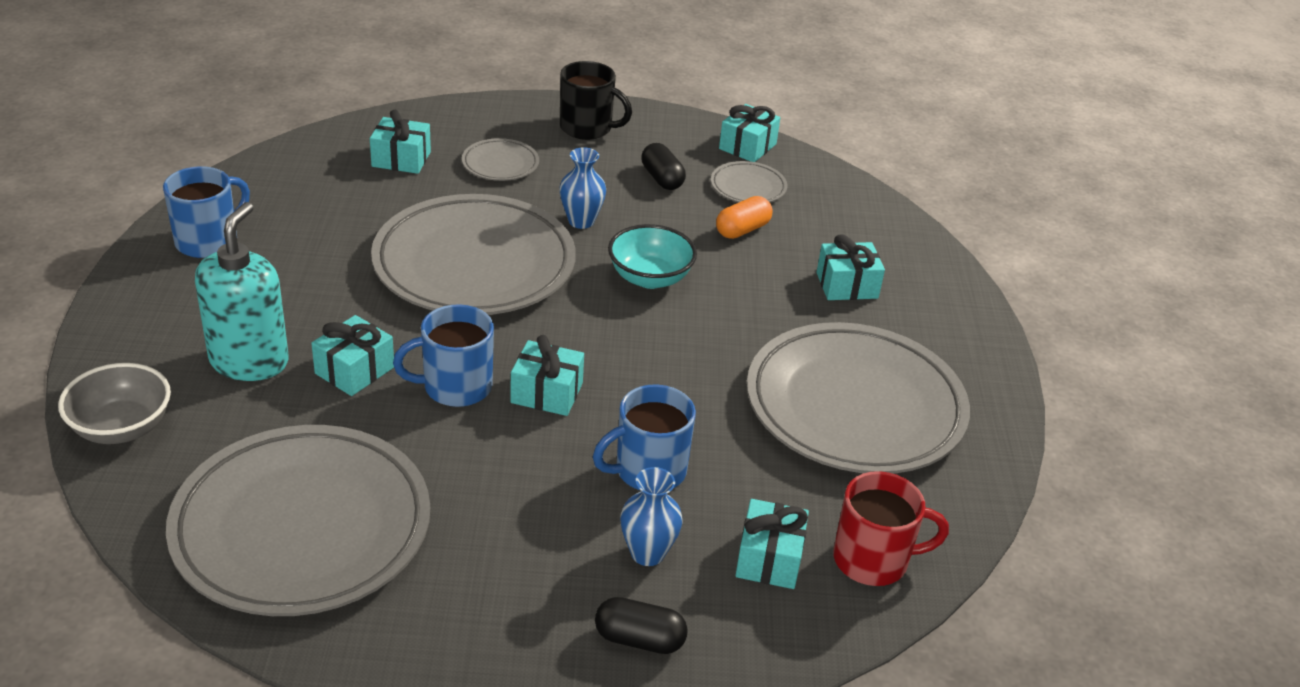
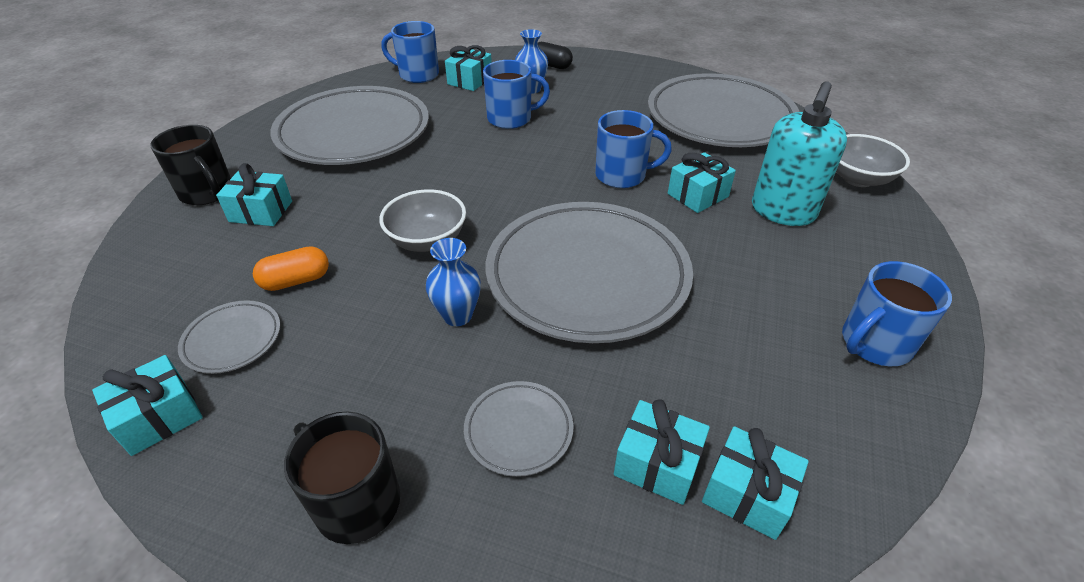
camera: 160 degrees left, 5 degrees up
(547, 393) = (557, 164): turquoise gift -> turquoise gift (747, 494)
(650, 278) = (427, 240): turquoise bowl -> grey bowl
(662, 179) = (323, 369): black capsule -> none
(873, 560) = (417, 75): red mug -> blue mug
(928, 298) = (207, 192): none -> black mug

